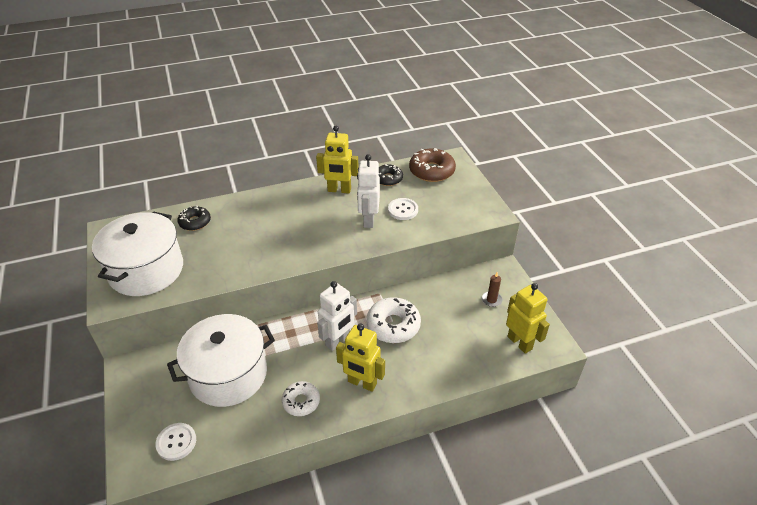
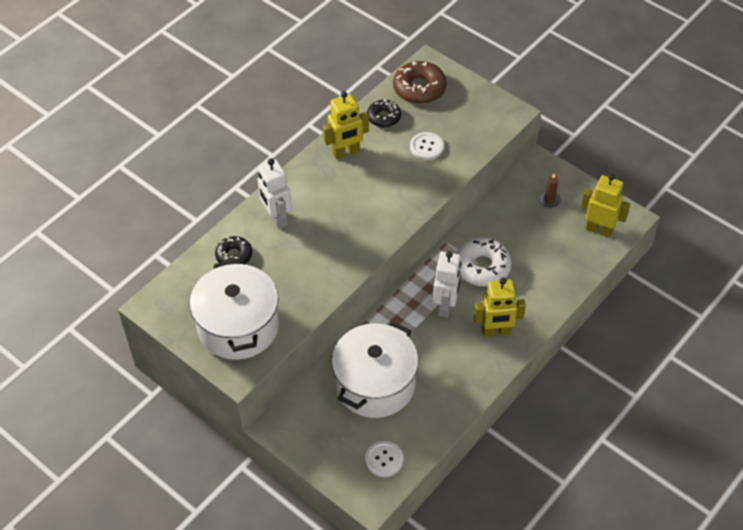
camera: 30 degrees left, 10 degrees up
(301, 402) = (458, 373): white donut -> none
(368, 220) = (403, 173): white robot -> white robot (276, 218)

